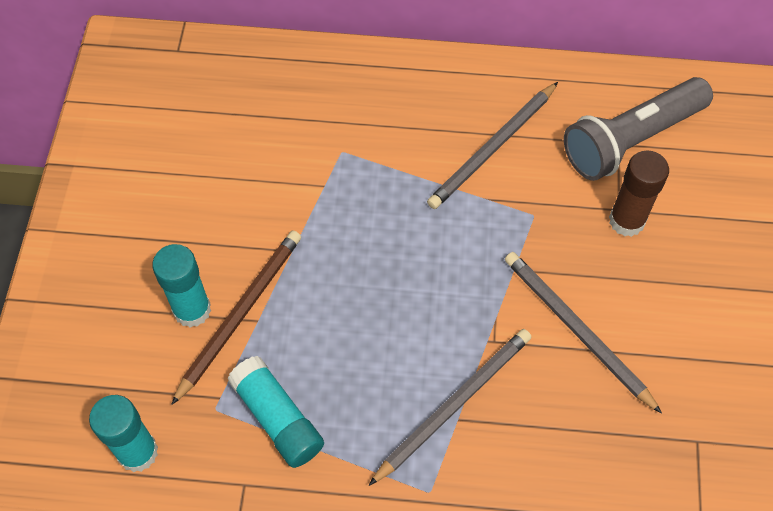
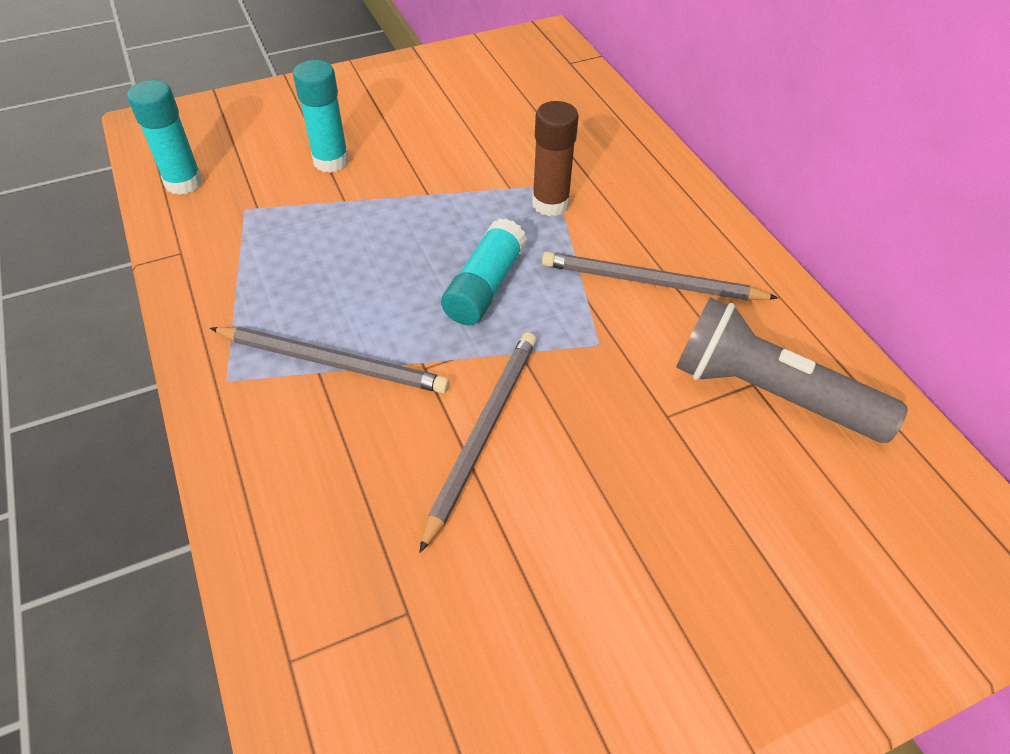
camera: 60 degrees right, 10 degrees down
(240, 314) = (344, 188): brown pencil -> none
(277, 418) = (254, 248): turquoise glue stick -> turquoise glue stick (484, 286)
(626, 221) = (658, 428): brown glue stick -> brown glue stick (550, 203)

